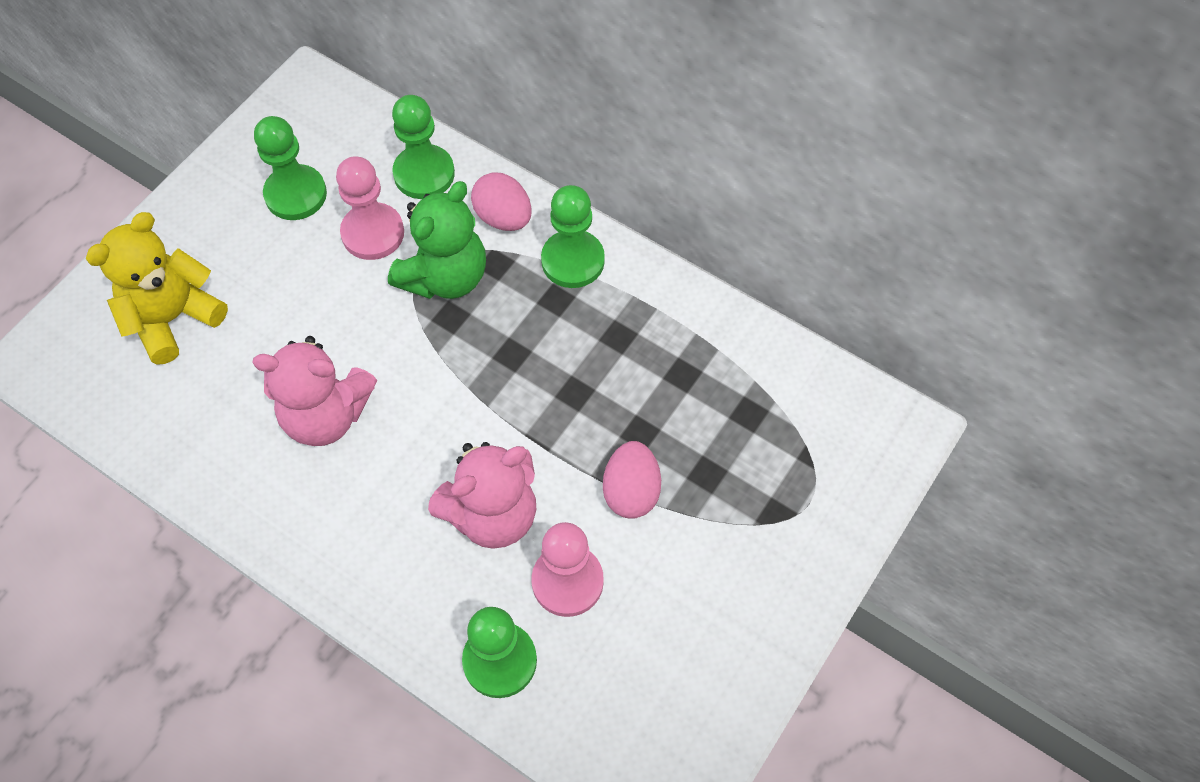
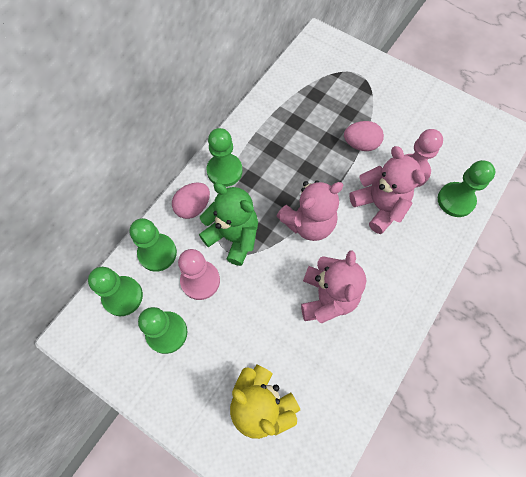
camera: 90 degrees left, 5 degrees up
(357, 136) = (122, 296): none -> green pawn
(464, 391) = (308, 223): none -> pink teddy bear

